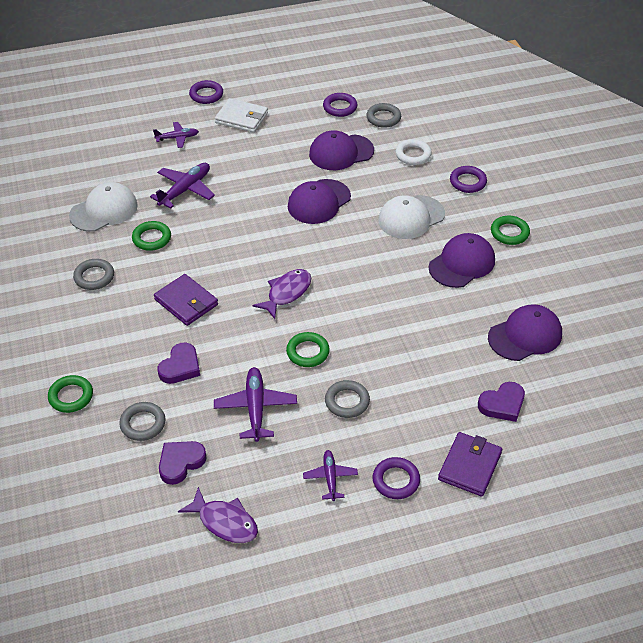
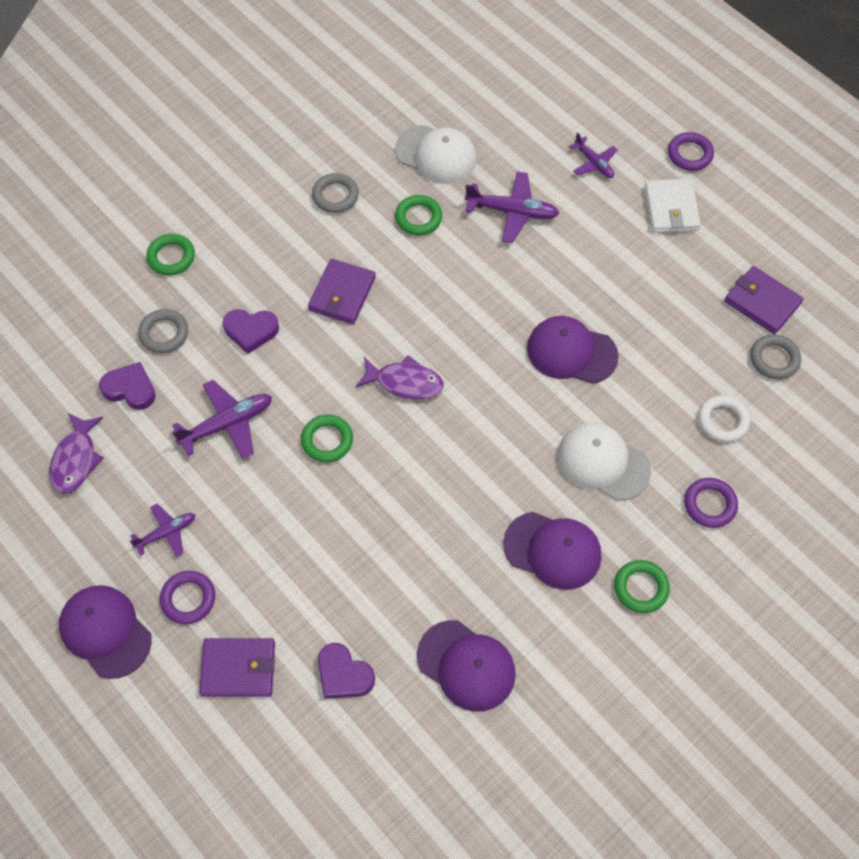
camera: 65 degrees right, 15 degrees up
(340, 107) = (762, 302): purple ring -> purple wallet
(341, 152) = (675, 339): purple cap -> purple cap (105, 631)
(347, 401) = (275, 508): grey ring -> none

